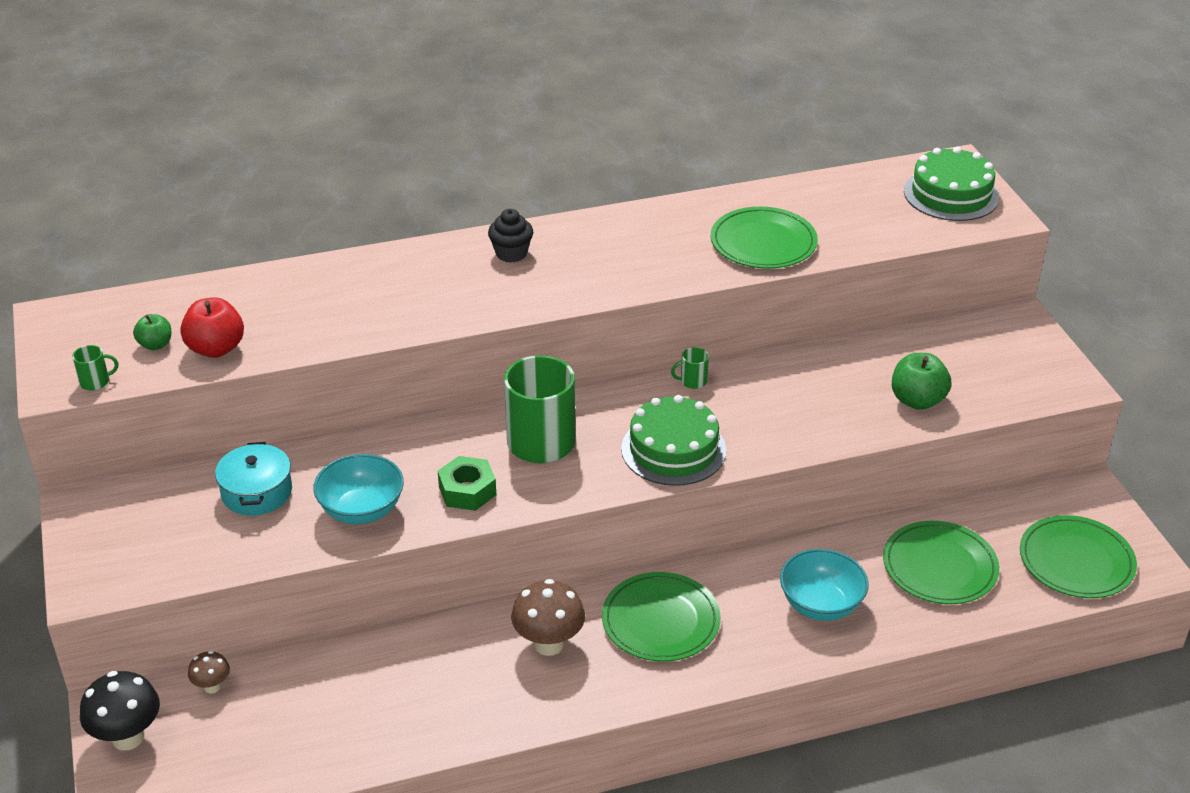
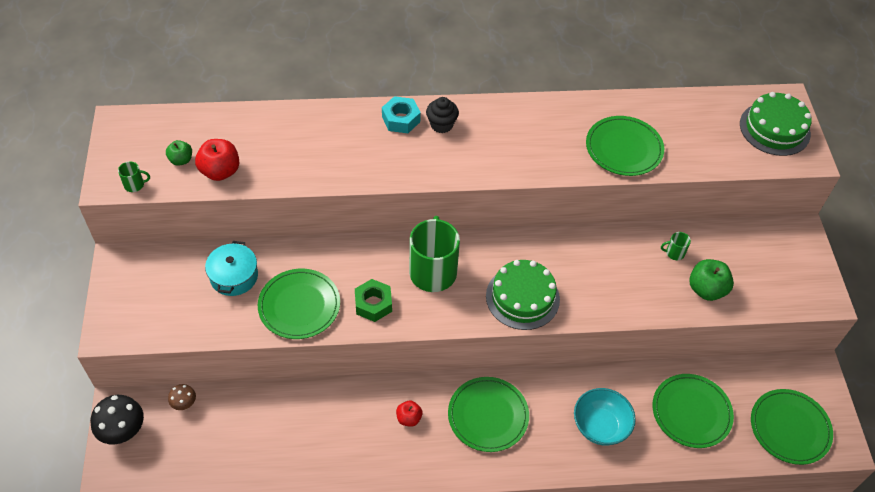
camera: 10 degrees right, 15 degrees up
(361, 510) = (299, 306): turquoise bowl -> green plate
(454, 256) = (401, 119): none -> turquoise nut
(549, 644) = (409, 418): brown mushroom -> red apple
(692, 381) = (550, 241): green mug -> green mug (674, 253)

